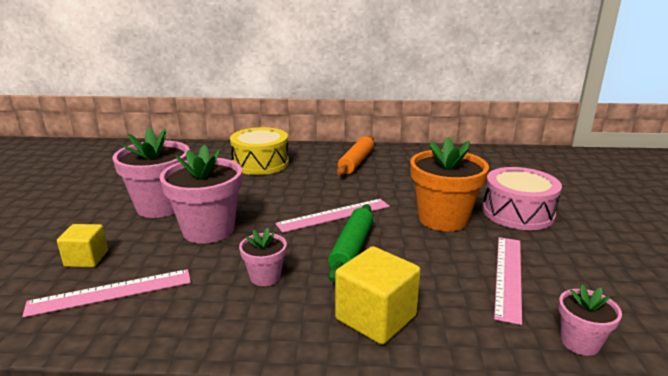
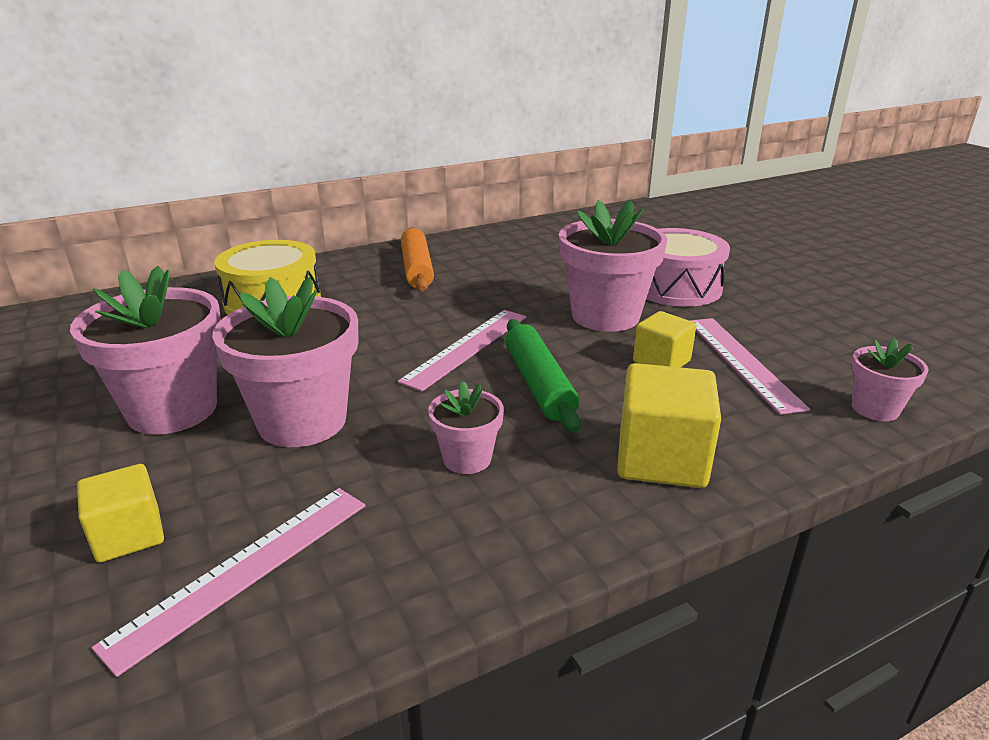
camera: 30 degrees left, 5 degrees up
(443, 219) = (605, 316): orange flower pot -> pink flower pot
(448, 258) = (661, 361): none -> yellow cube

